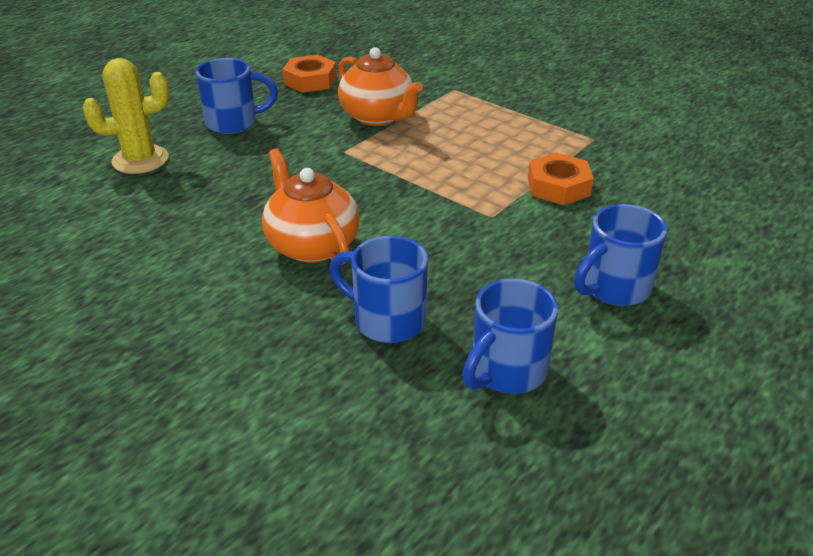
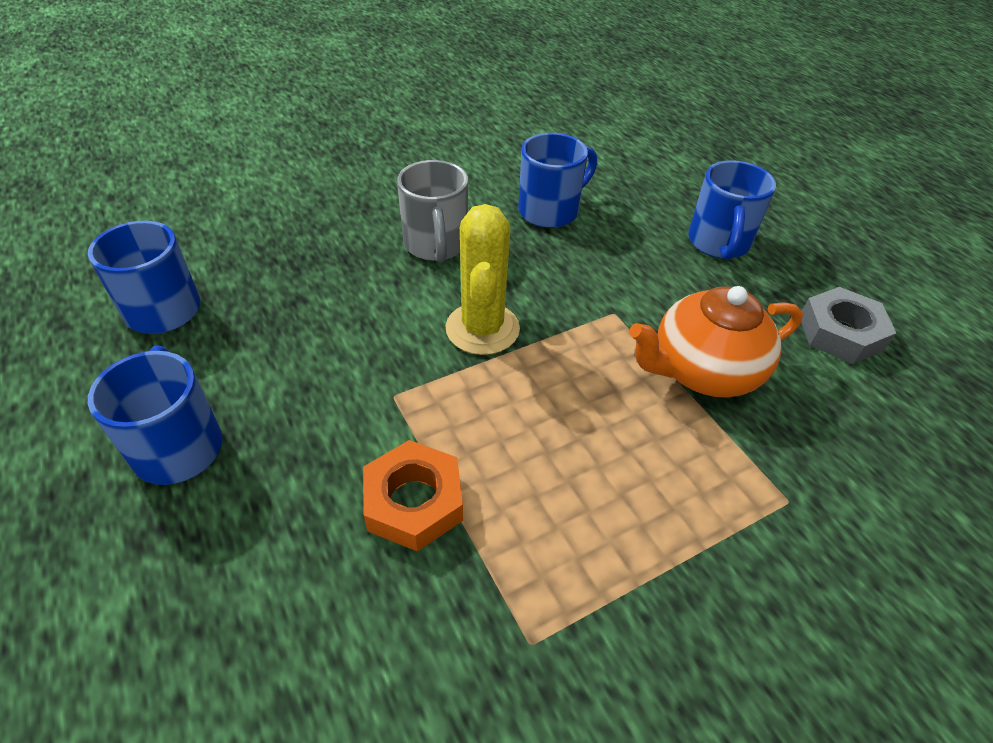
camera: 110 degrees right, 10 degrees up
(140, 160) = (651, 176): yellow cactus -> yellow cactus (482, 329)
(310, 80) = (840, 333): orange nut -> grey nut
(311, 245) = (436, 245): orange teapot -> grey mug
(387, 320) = (292, 261): blue mug -> blue mug (550, 211)

